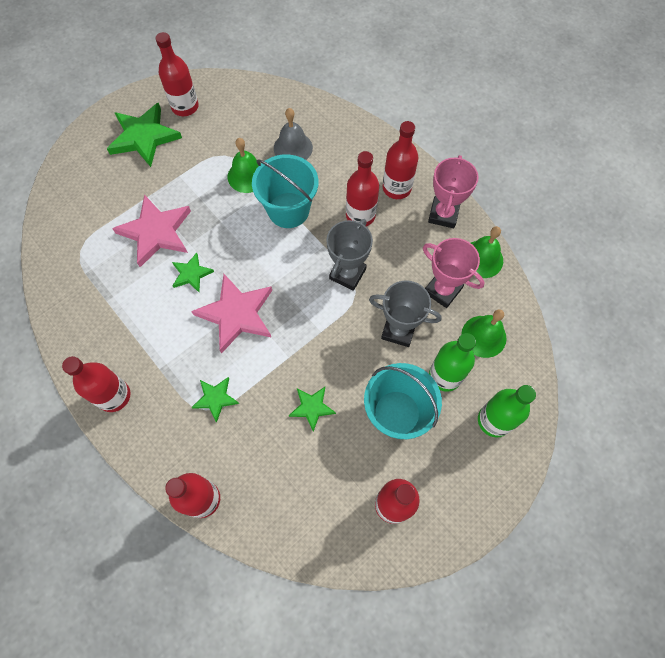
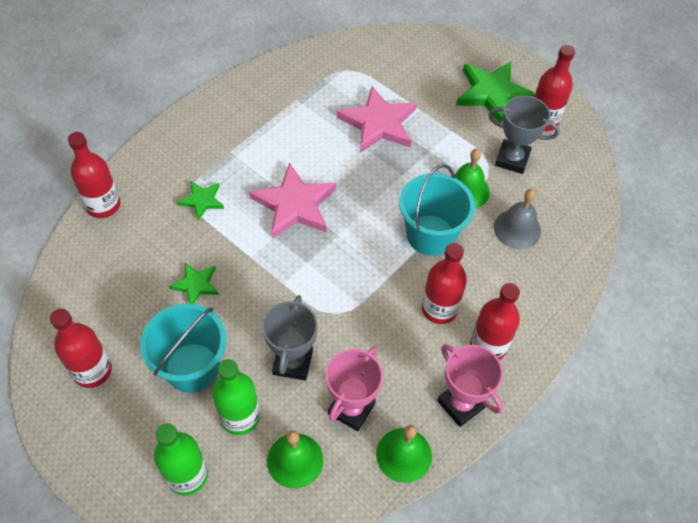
camera: 80 degrees right, 10 degrees down
(114, 396) = (201, 123): red bottle -> none
(191, 274) = (335, 160): green star -> none
(347, 274) = (358, 303): grey trophy -> grey trophy (512, 159)
(443, 214) = (461, 404): pink trophy -> pink trophy turned 45 degrees clockwise

